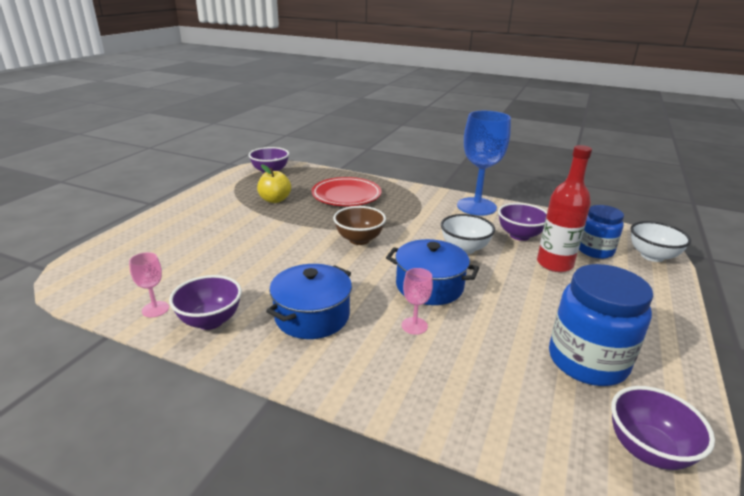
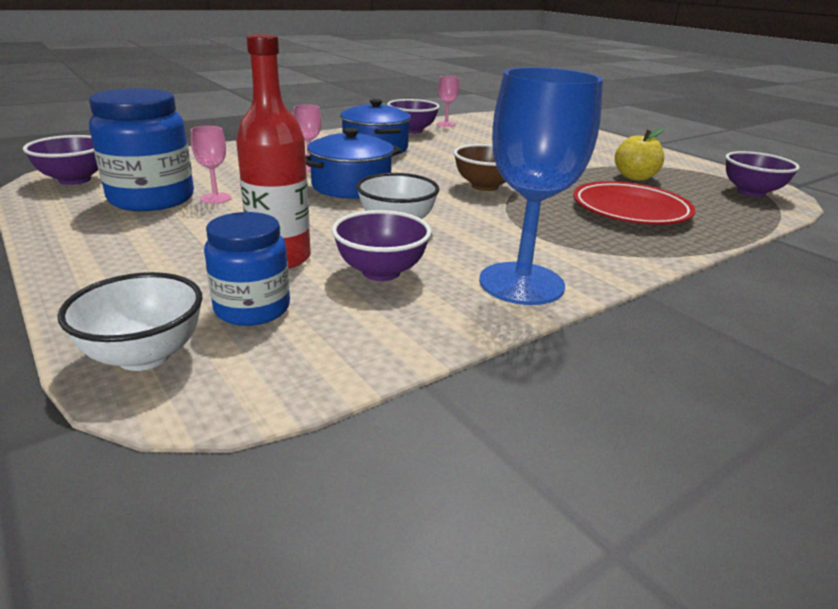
camera: 120 degrees right, 0 degrees up
(537, 331) = (215, 198): none -> pink goblet

